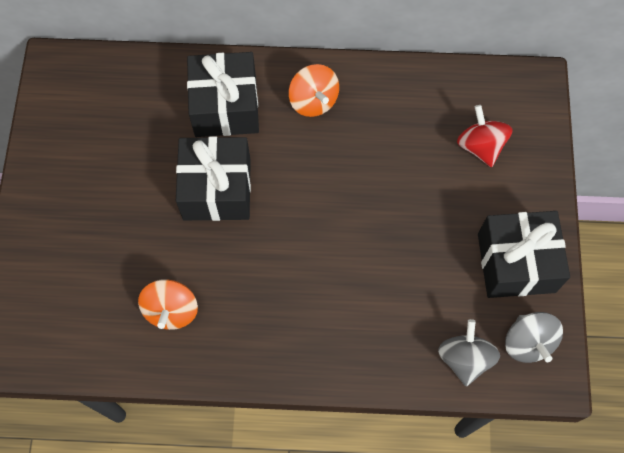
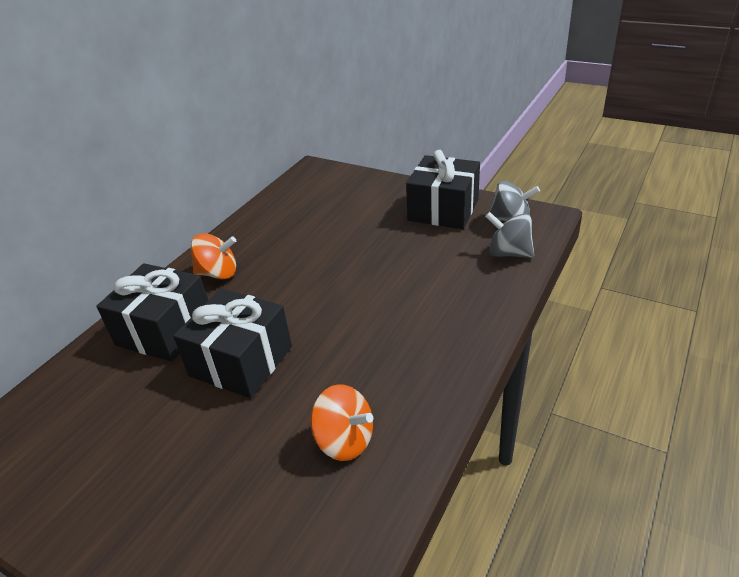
camera: 60 degrees left, 30 degrees down
(480, 146) = (338, 202): red spinning top -> none

